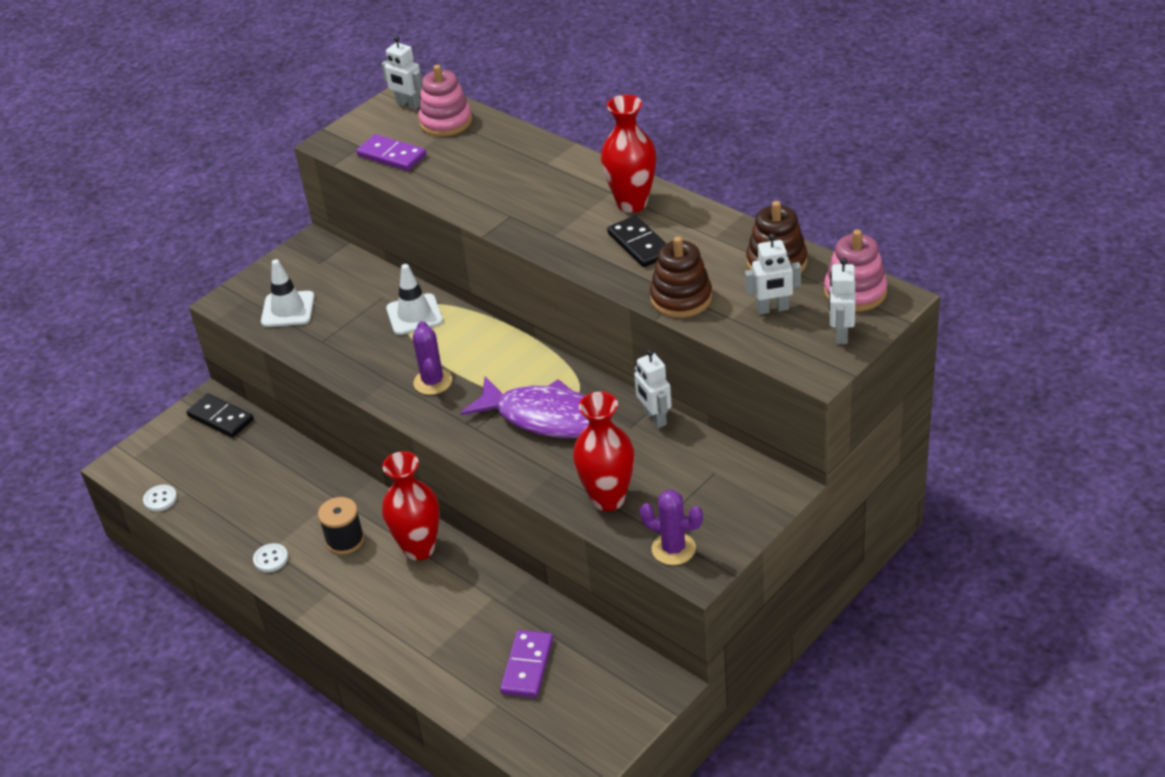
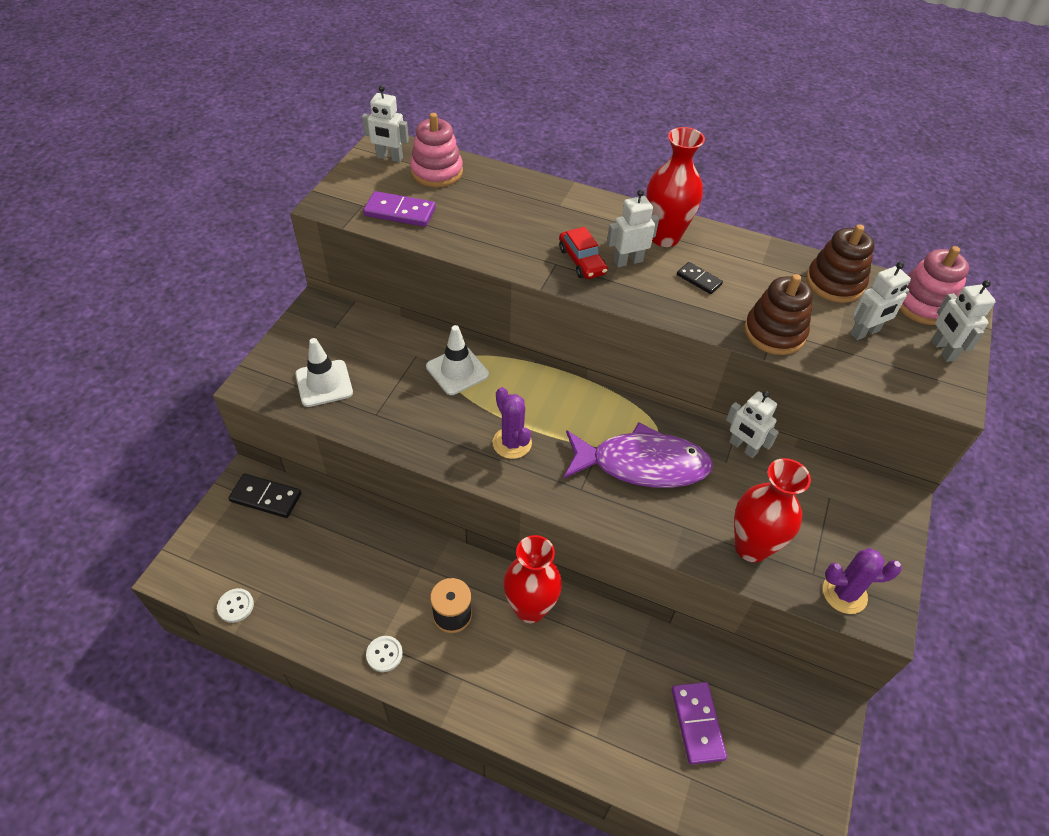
camera: 25 degrees left, 10 degrees up
(536, 216) = (582, 261): none -> red car
(581, 221) = (628, 261): none -> white robot
(639, 244) = (699, 280): black domino -> black domino, size x0.60

